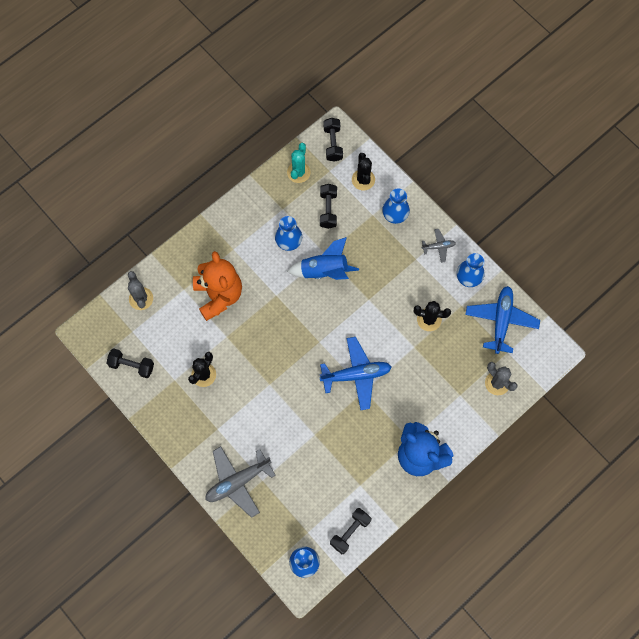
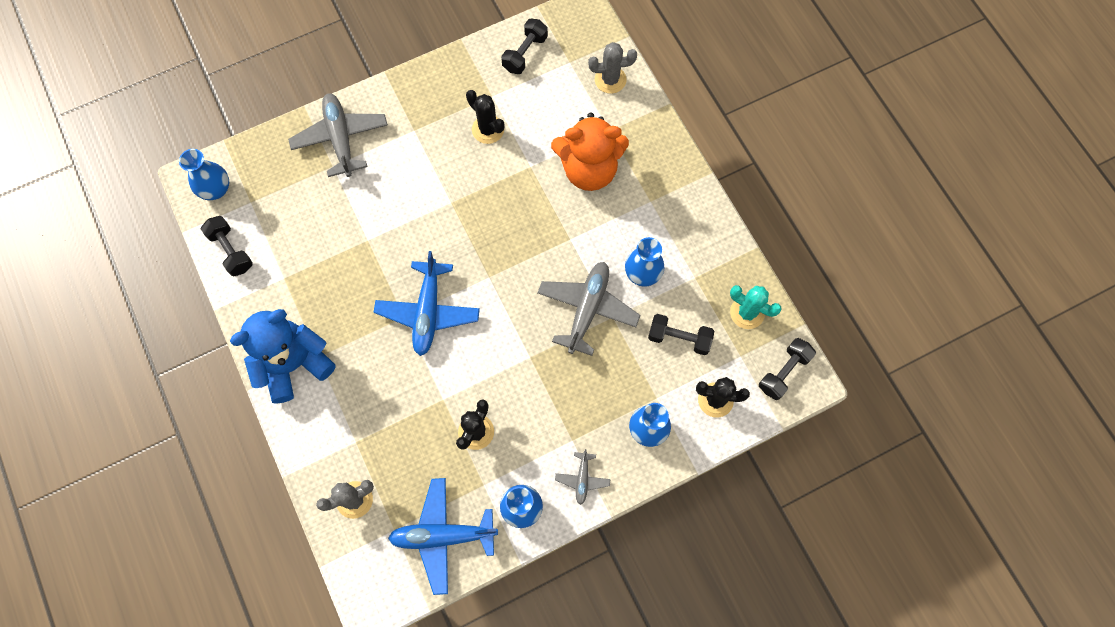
camera: 105 degrees right, 0 degrees up
(324, 271) = (587, 309): blue rocket -> grey plane
(333, 144) = (783, 372): black dumbbell -> black dumbbell turned 60 degrees counterclockwise
(501, 321) = (443, 536): blue plane -> blue plane turned 150 degrees clockwise

